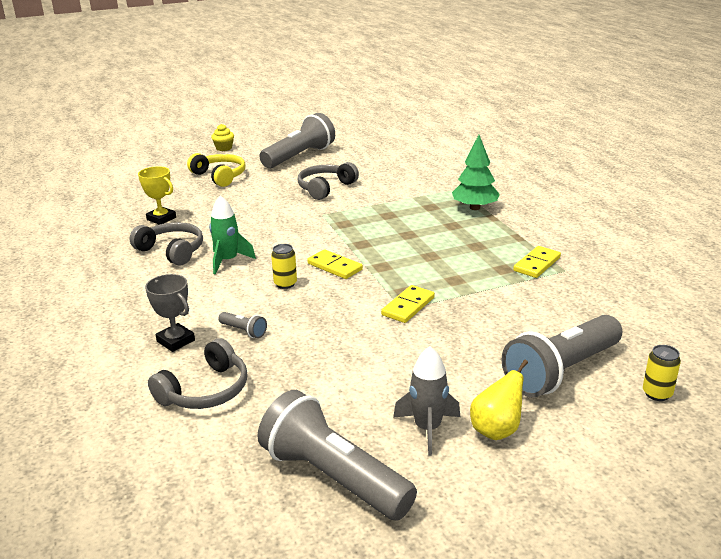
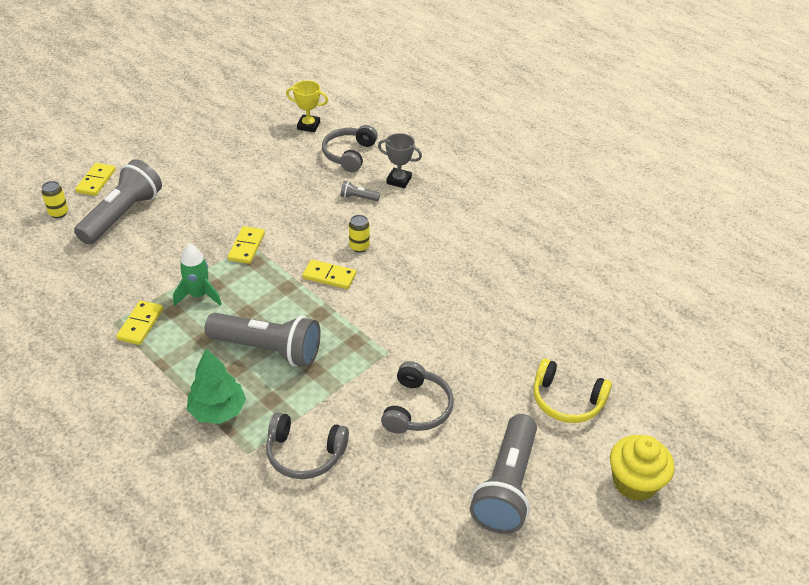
camera: 155 degrees right, 15 degrees up
(161, 219) = (547, 302): yellow trophy -> yellow trophy (308, 126)
(172, 251) = (489, 261): grey headphones -> grey headphones (304, 453)
(224, 148) = (634, 482): yellow cupcake -> yellow cupcake, size x1.76
(228, 261) = (428, 261): green rocket -> green rocket (199, 295)
(333, 477) = (247, 129): grey flashlight -> grey flashlight (268, 349)
(427, 428) = (204, 161): grey rocket -> none
(496, 430) = (163, 169): yellow pear -> none
(608, 433) = (96, 181): none -> yellow domino

